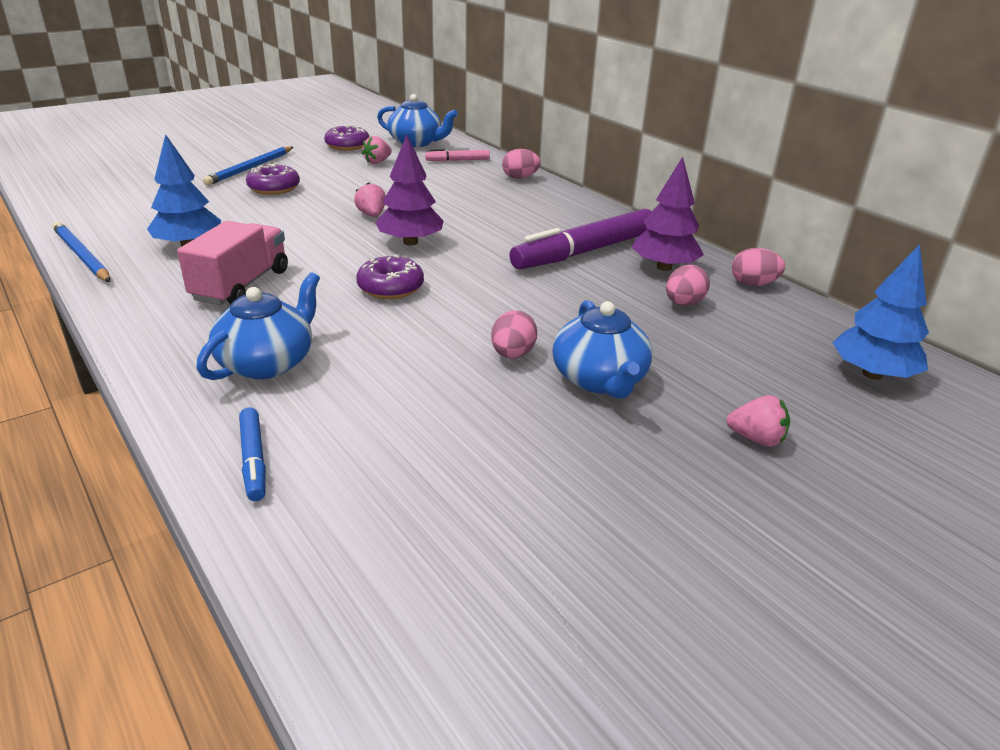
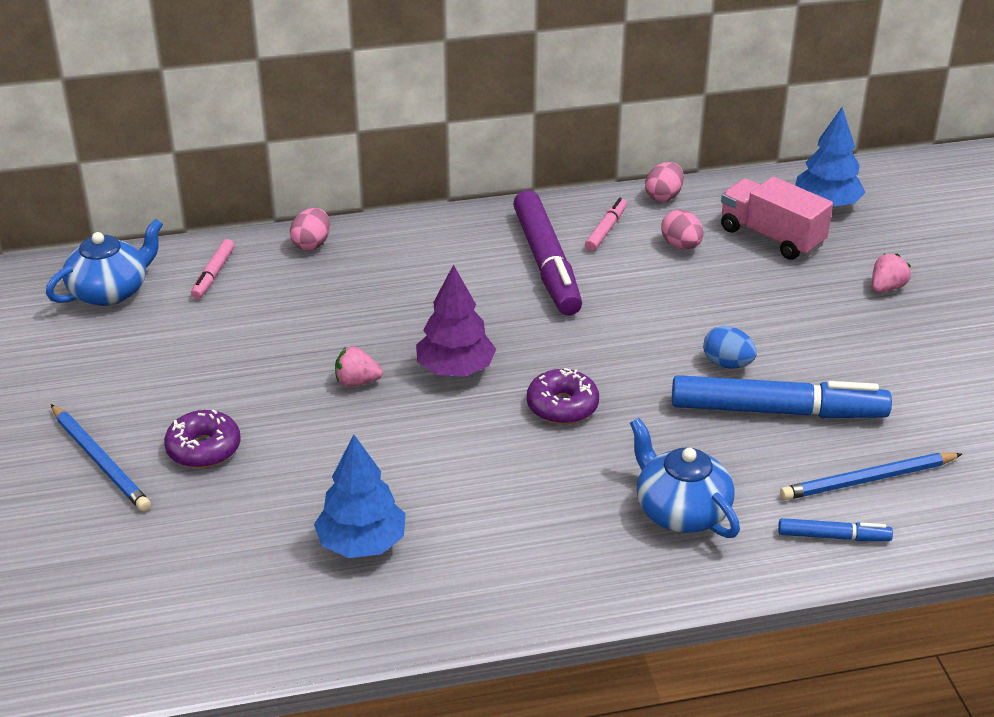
camera: 65 degrees left, 5 degrees up
(81, 256) = (338, 641): blue pencil -> blue pencil (868, 480)
(241, 285) = (501, 511): pink truck -> pink truck (771, 237)
(347, 146) = (72, 355): purple donut -> none
(377, 162) = (166, 341): pink strawberry -> none
(454, 394) = (777, 411): none -> blue marker
(512, 354) = (727, 364): pink egg -> blue egg
(599, 380) = (785, 331): blue teapot -> none
(664, 267) = (606, 230): purple tree -> pink marker

